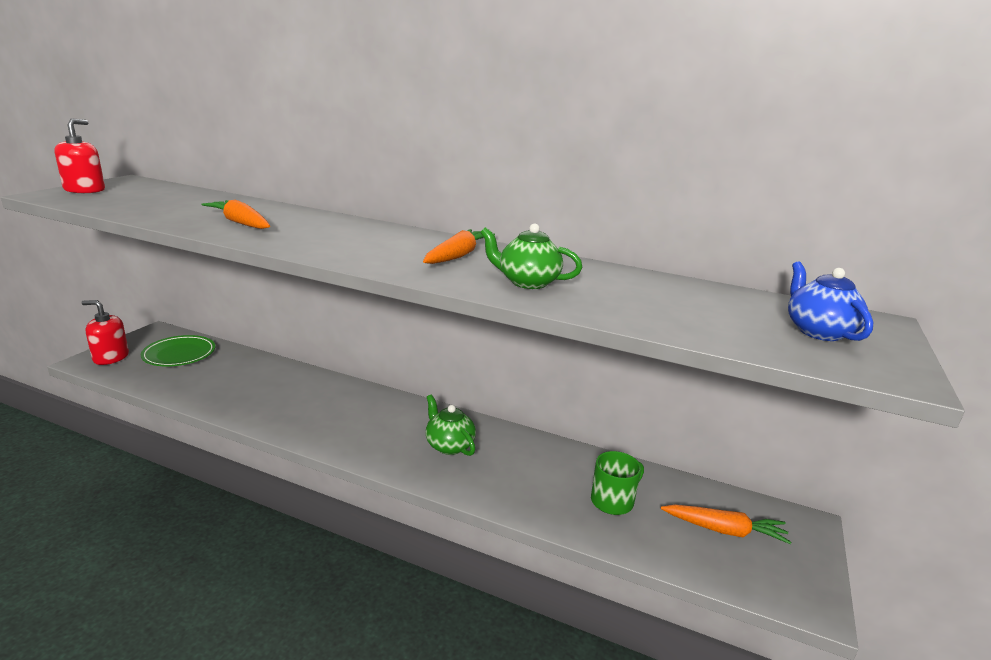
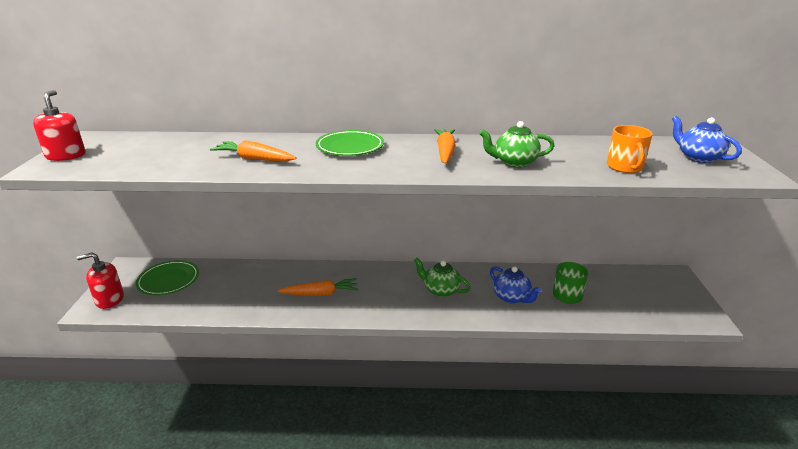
camera: 20 degrees left, 5 degrees up
(357, 231) = (350, 147): none -> green plate
(532, 480) = (511, 297): none -> blue teapot
(678, 318) = (625, 167): none -> orange mug
(724, 530) = (638, 293): orange carrot -> orange carrot (320, 294)

